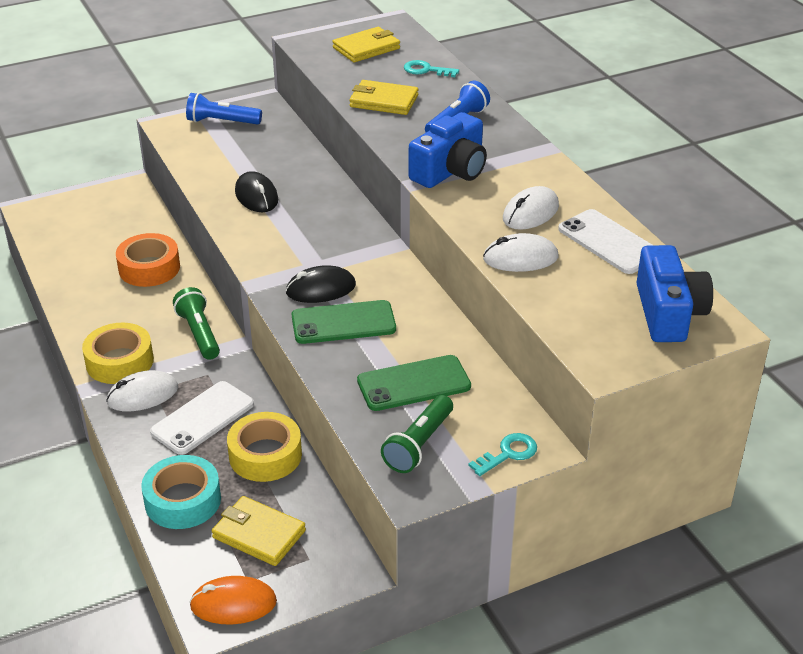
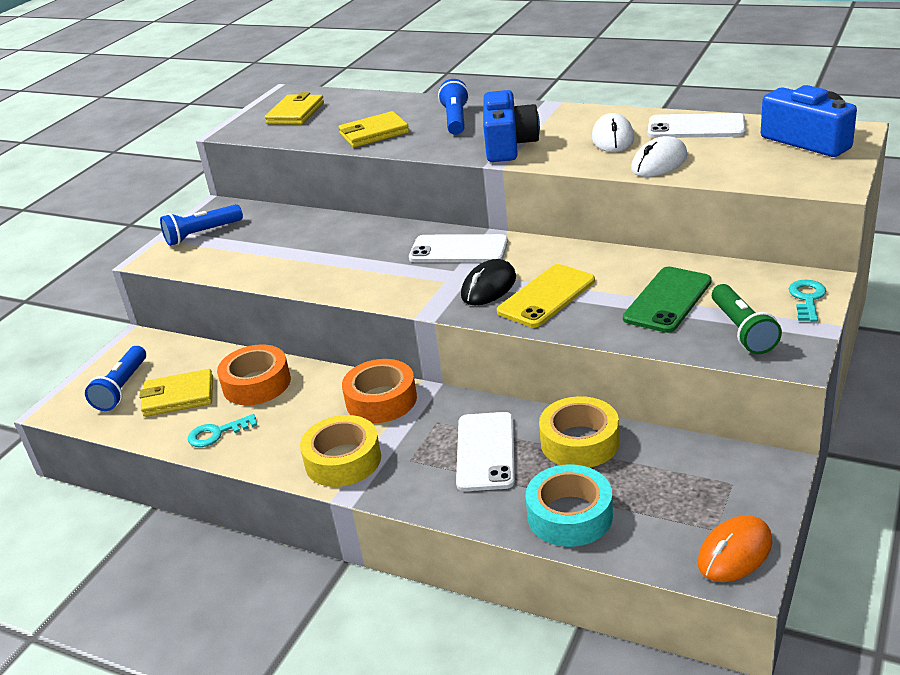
camera: 35 degrees left, 5 degrees down
(77, 218) = (122, 388): none -> blue flashlight
(142, 395) = (405, 469): white mouse -> none
(199, 333) = (381, 400): green flashlight -> orange tape
(256, 196) = (324, 262): black mouse -> none
(258, 534) = (668, 494): yellow wallet -> yellow wallet (178, 397)
(343, 323) = (546, 296): green phone -> yellow phone
(351, 243) = (458, 250): none -> white phone
(426, 70) = (371, 105): turquoise key -> turquoise key (217, 433)

